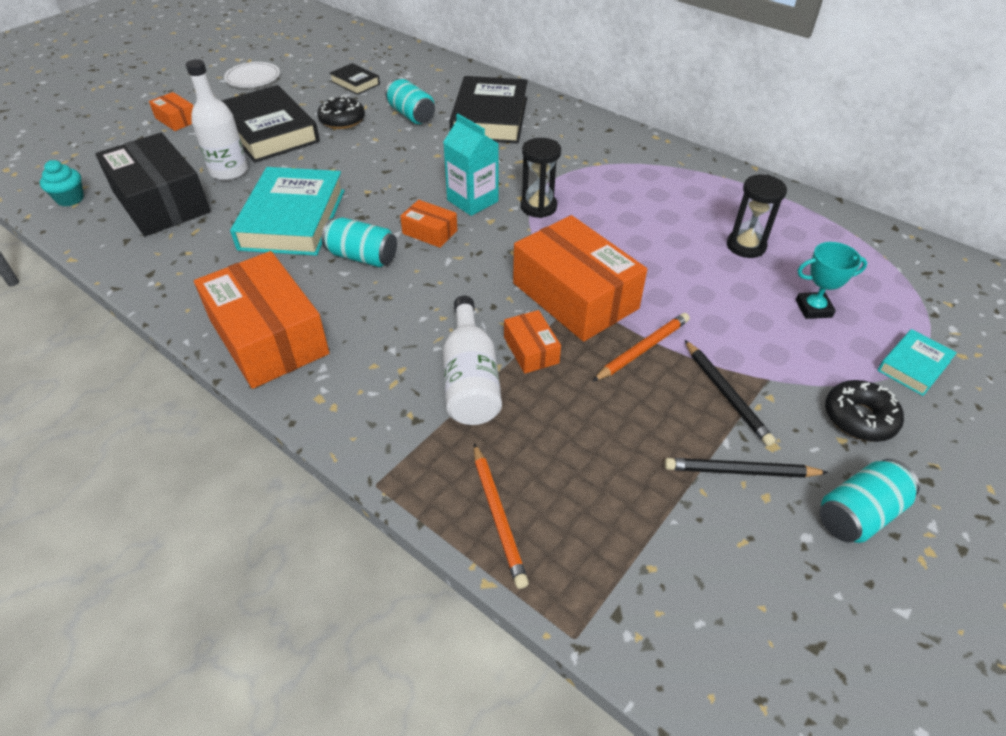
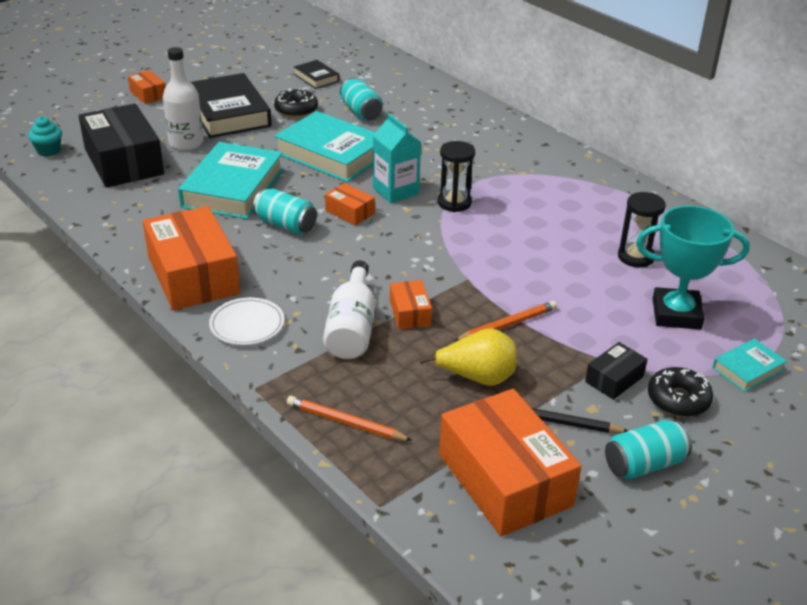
camera: 10 degrees right, 10 degrees down
(253, 78) = (223, 64): white plate -> white plate (247, 325)
(392, 166) = (331, 154): none -> turquoise book
(490, 118) = (434, 122): black book -> none
(498, 516) = (345, 422): orange pencil -> orange pencil turned 120 degrees clockwise
(575, 295) = (462, 277): orange box -> orange box (505, 480)
(632, 425) = (477, 378): none -> yellow pear
(726, 394) = (567, 367): black pencil -> none
(781, 402) = (614, 379): none -> black box
(813, 308) = (676, 314): turquoise trophy -> turquoise trophy, size x1.73

